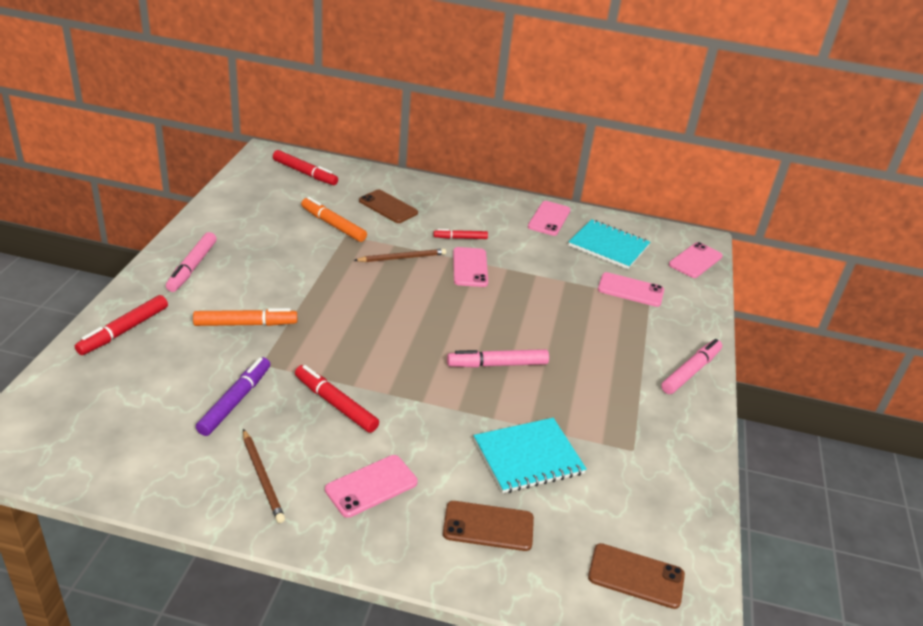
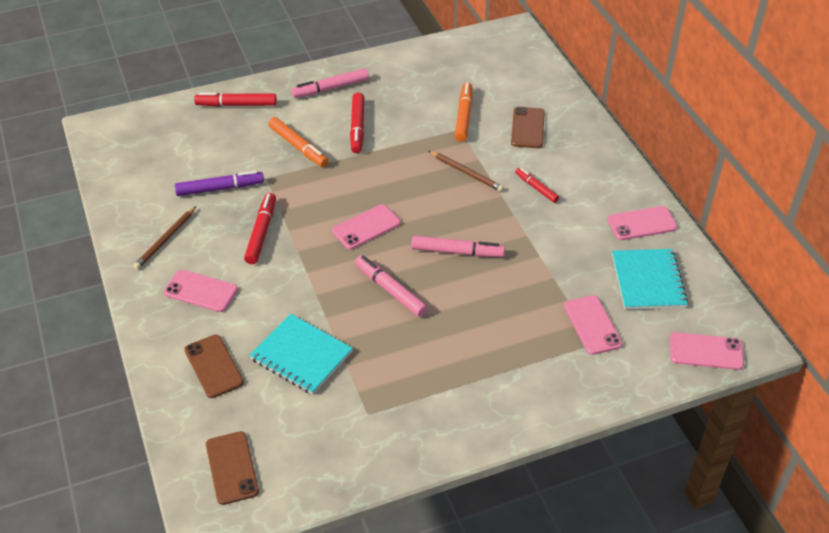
camera: 60 degrees right, 10 degrees up
(305, 173) = (515, 63): red marker -> red marker (357, 127)
(470, 267) = (500, 214): pink phone -> pink phone (366, 227)
(690, 371) = (512, 413): pink marker -> pink marker (457, 252)

